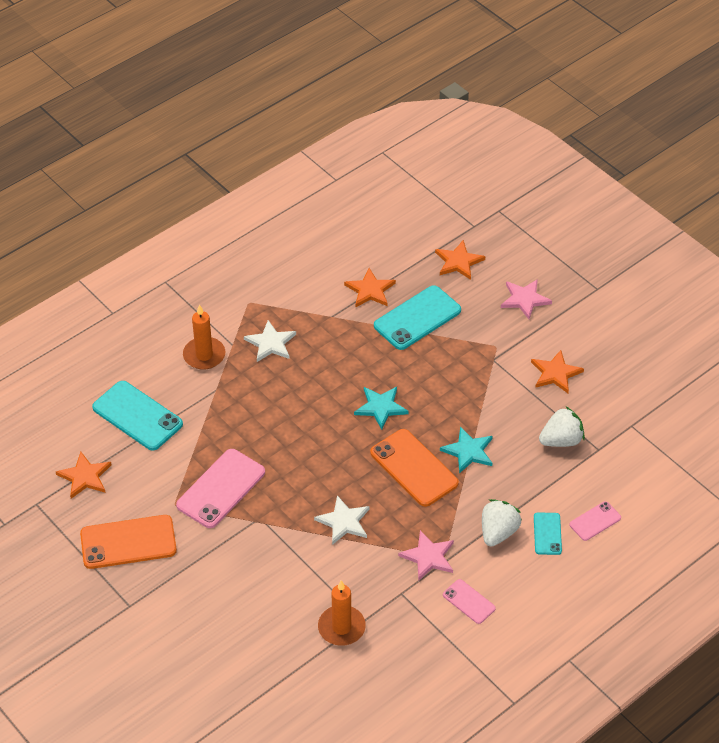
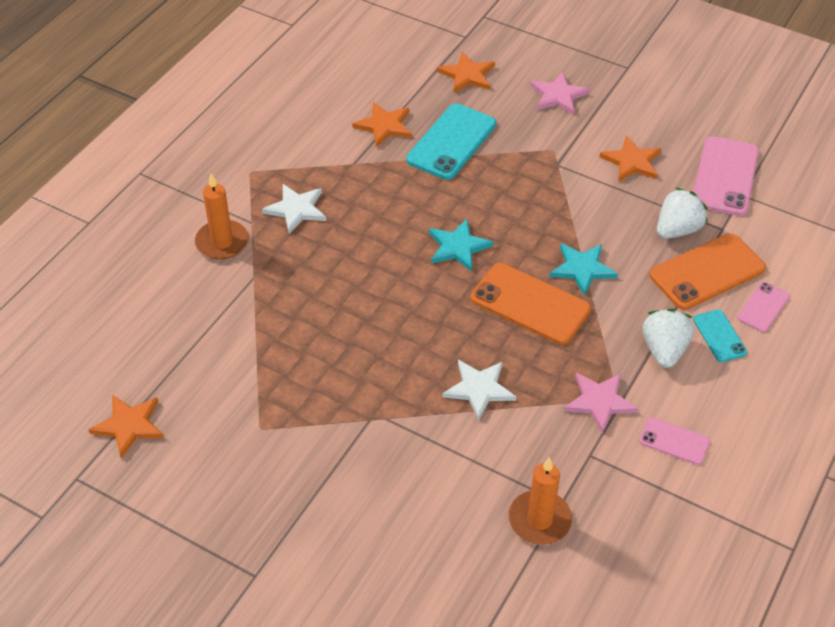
camera: 20 degrees left, 0 degrees up
(128, 542) = (219, 492): orange phone -> orange phone (707, 272)
(137, 416) = (168, 333): turquoise phone -> none
(221, 489) = (310, 392): pink phone -> pink phone (725, 176)

